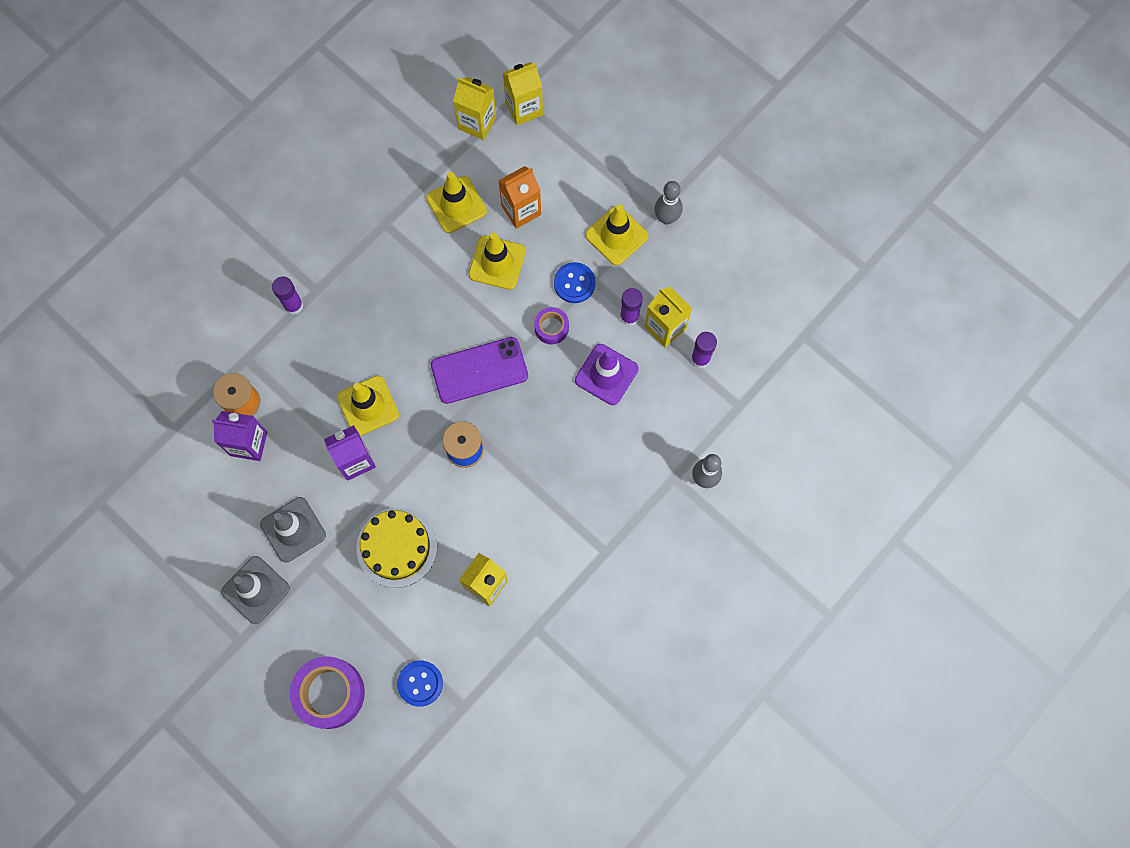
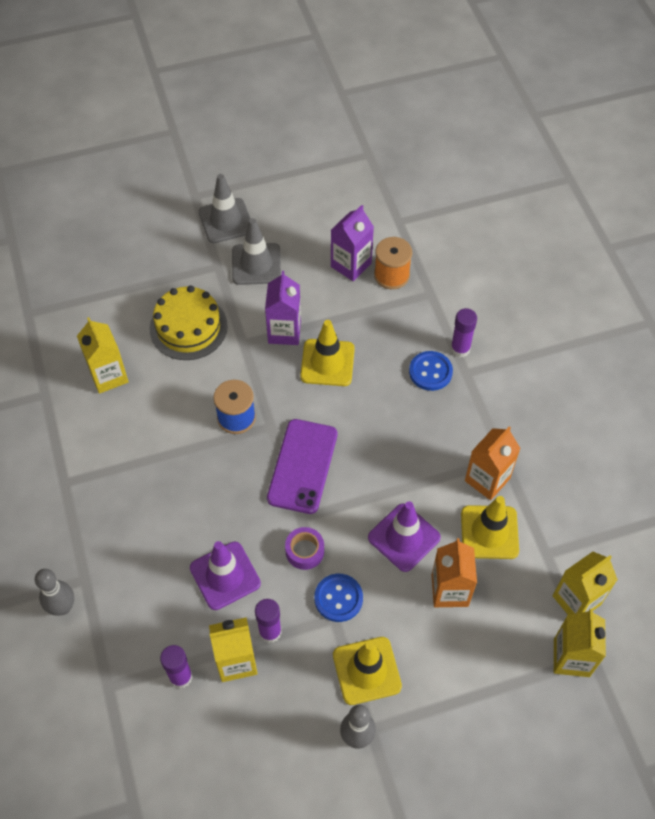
camera: 120 degrees right, 15 degrees down
(330, 693) = (110, 233): purple tape -> none
(411, 227) = (487, 479): none -> orange carton
(420, 683) = (69, 293): blue button -> blue button (430, 372)
(497, 263) = (404, 537): yellow traffic cone -> purple traffic cone

